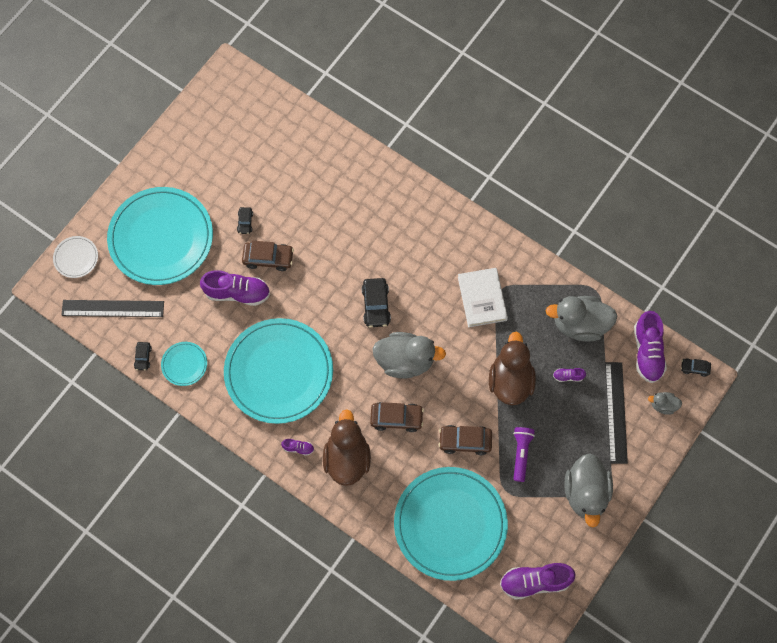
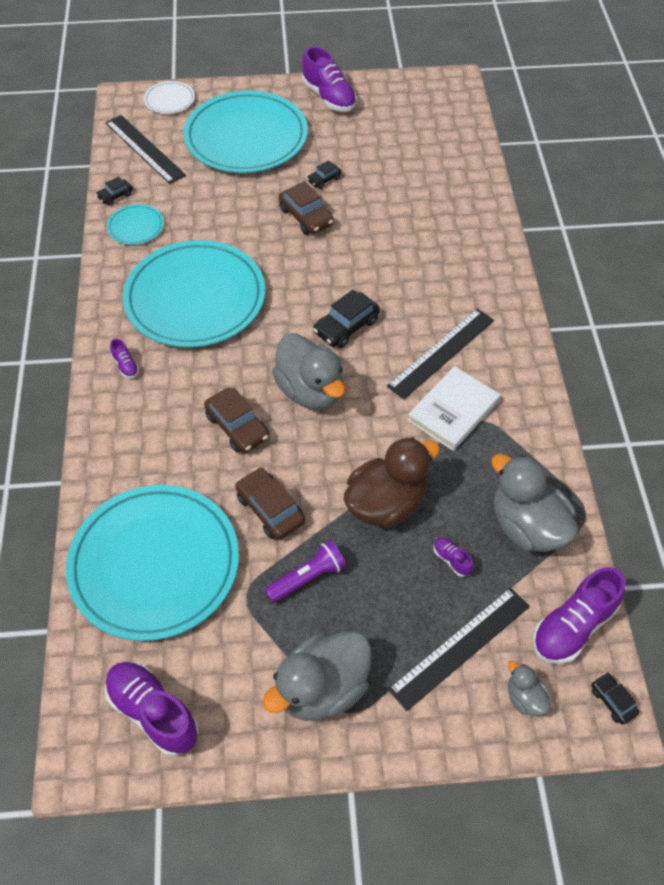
camera: 50 degrees right, 15 degrees down
(237, 293) = (247, 218): purple shoe -> purple shoe (329, 97)
(347, 458) = (151, 413): brown duck -> none
(438, 271) = (441, 352): none -> black ruler

